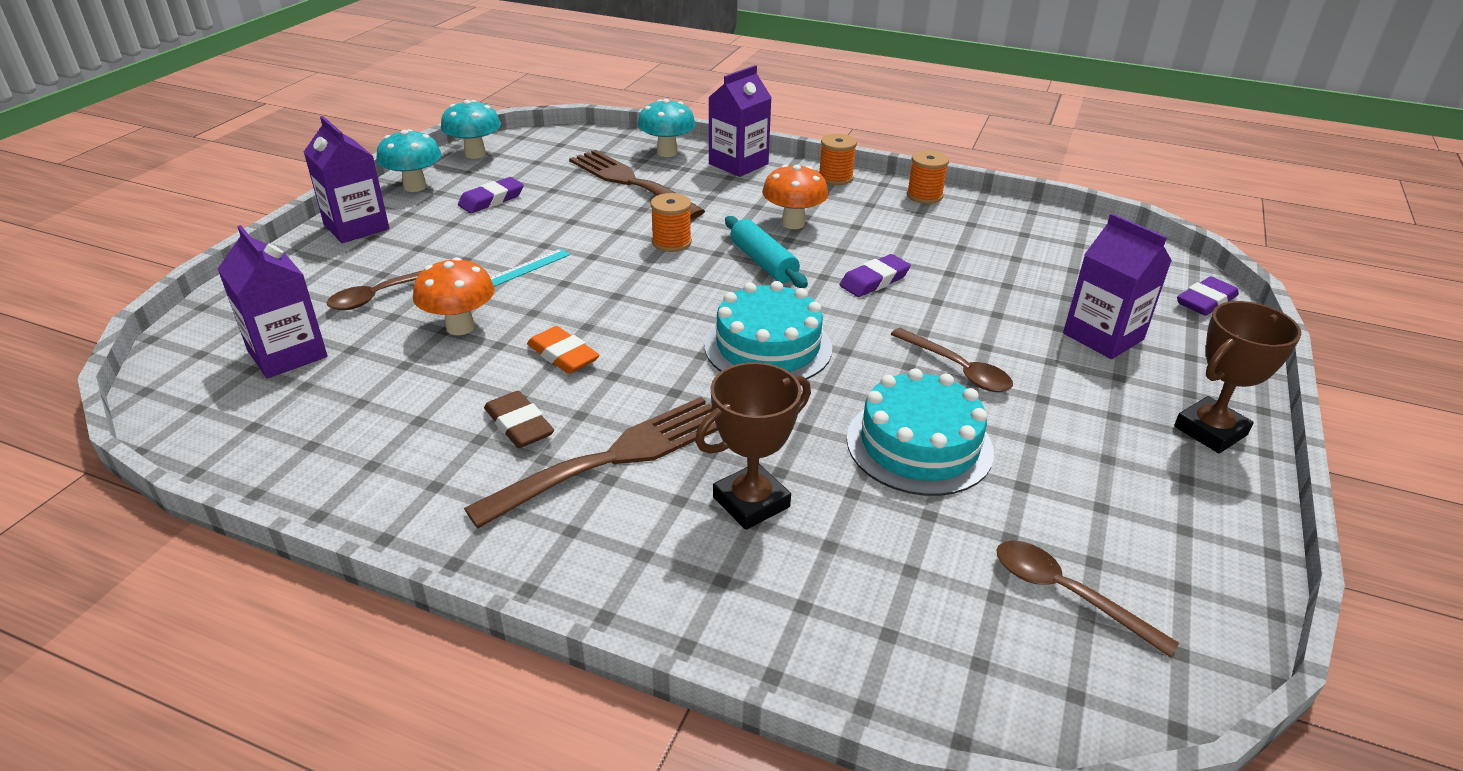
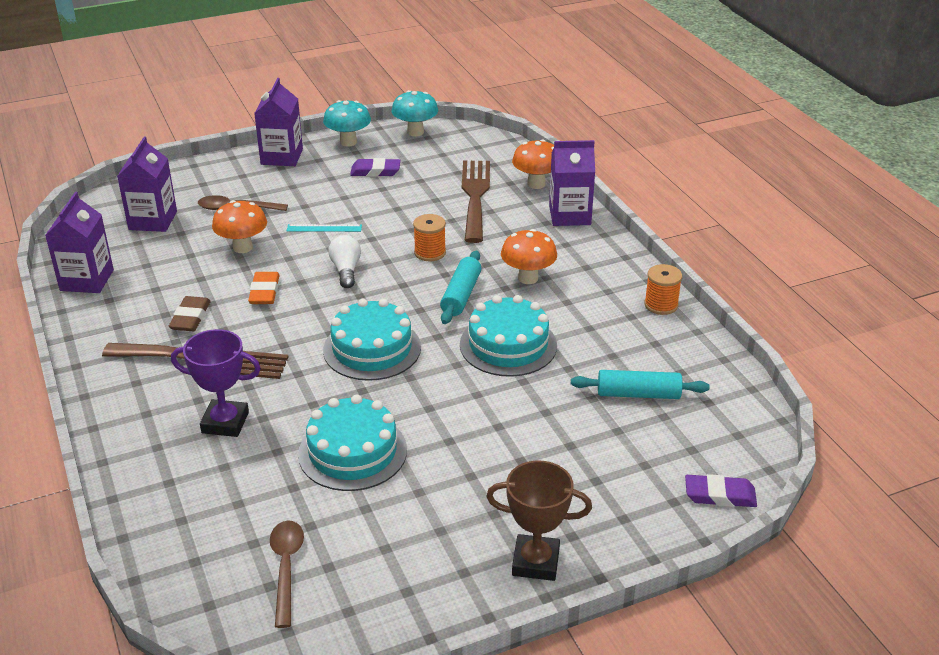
camera: 45 degrees right, 0 degrees up
(617, 294) = (346, 270): none -> white light bulb
(667, 152) = (536, 184): turquoise mushroom -> orange mushroom
(751, 502) = (225, 422): brown trophy -> purple trophy
(835, 178) = (620, 259): orange spool -> none
(874, 280) = (508, 345): purple eraser -> turquoise cake
(957, 369) = (453, 427): brown spoon -> none
(1029, 264) = (638, 394): none -> turquoise rolling pin
(1103, 336) = (588, 468): purple carton -> purple carton (87, 280)

